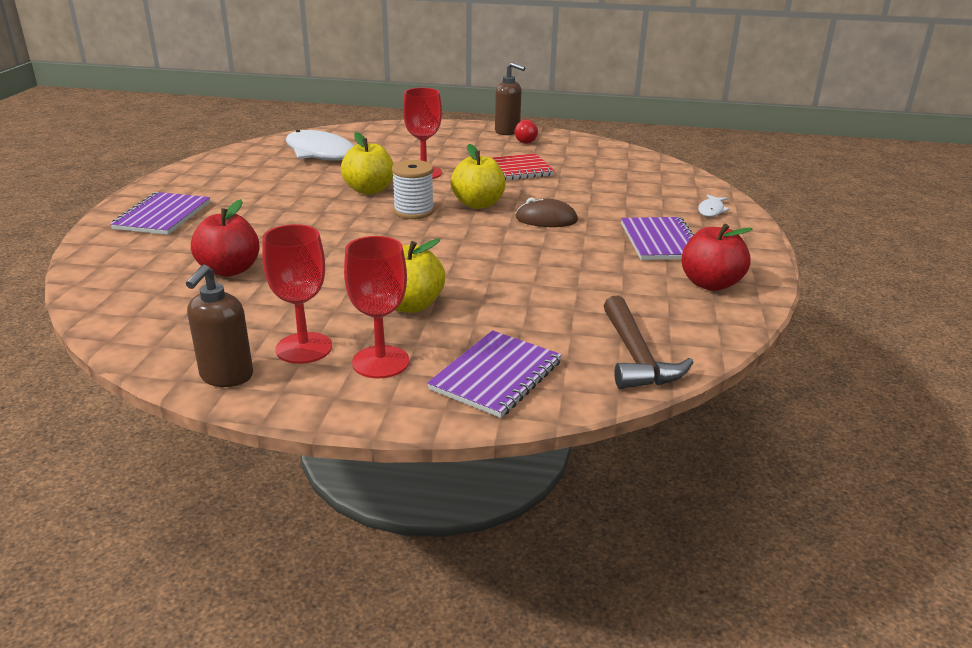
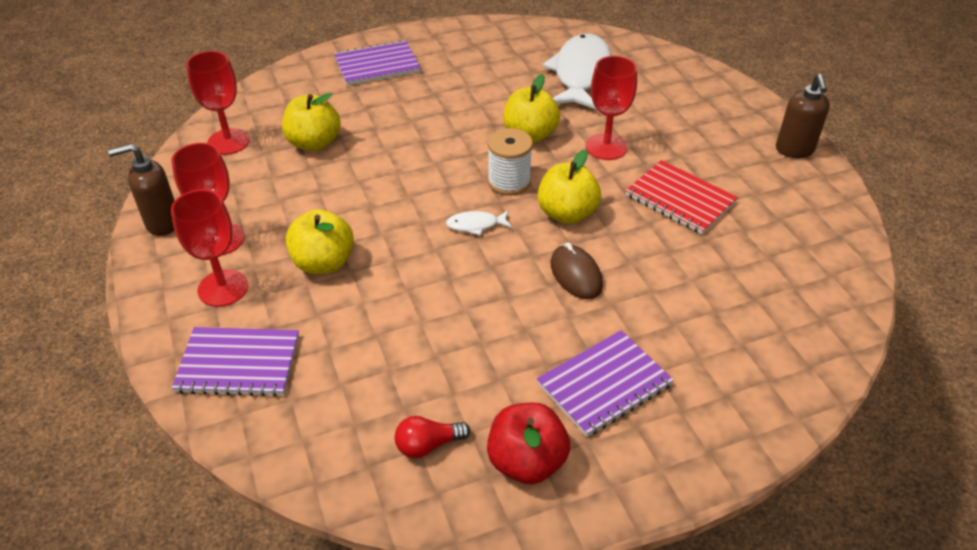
camera: 60 degrees right, 15 degrees up
(148, 310) = (228, 142): none -> red goblet
(230, 270) = (314, 143): red apple -> yellow apple
(526, 141) = (784, 175): red light bulb -> red light bulb (428, 445)
(636, 356) = (324, 447): brown hammer -> none
(711, 210) = (742, 404): white fish -> white fish (475, 225)

